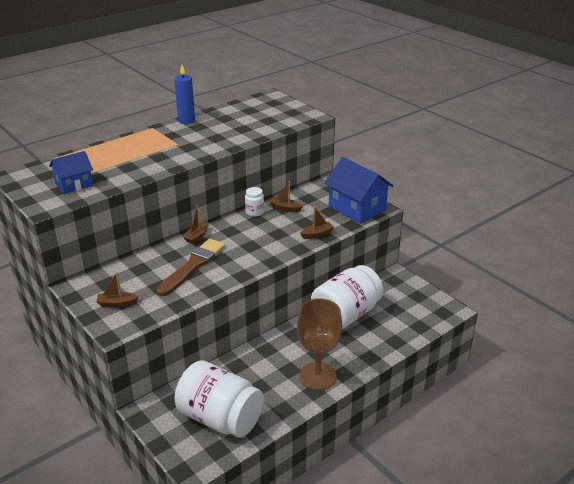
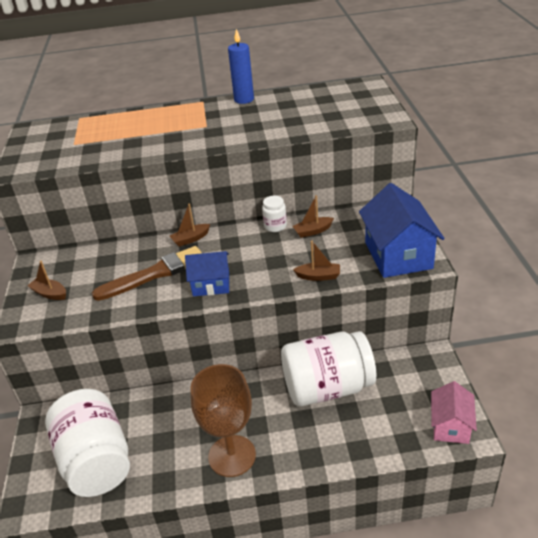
camera: 35 degrees right, 5 degrees up
(74, 184) = (65, 151): blue house -> blue house (211, 284)
(285, 208) = (313, 231): brown boat -> brown boat turned 75 degrees counterclockwise
(437, 309) = (450, 426): none -> pink house

